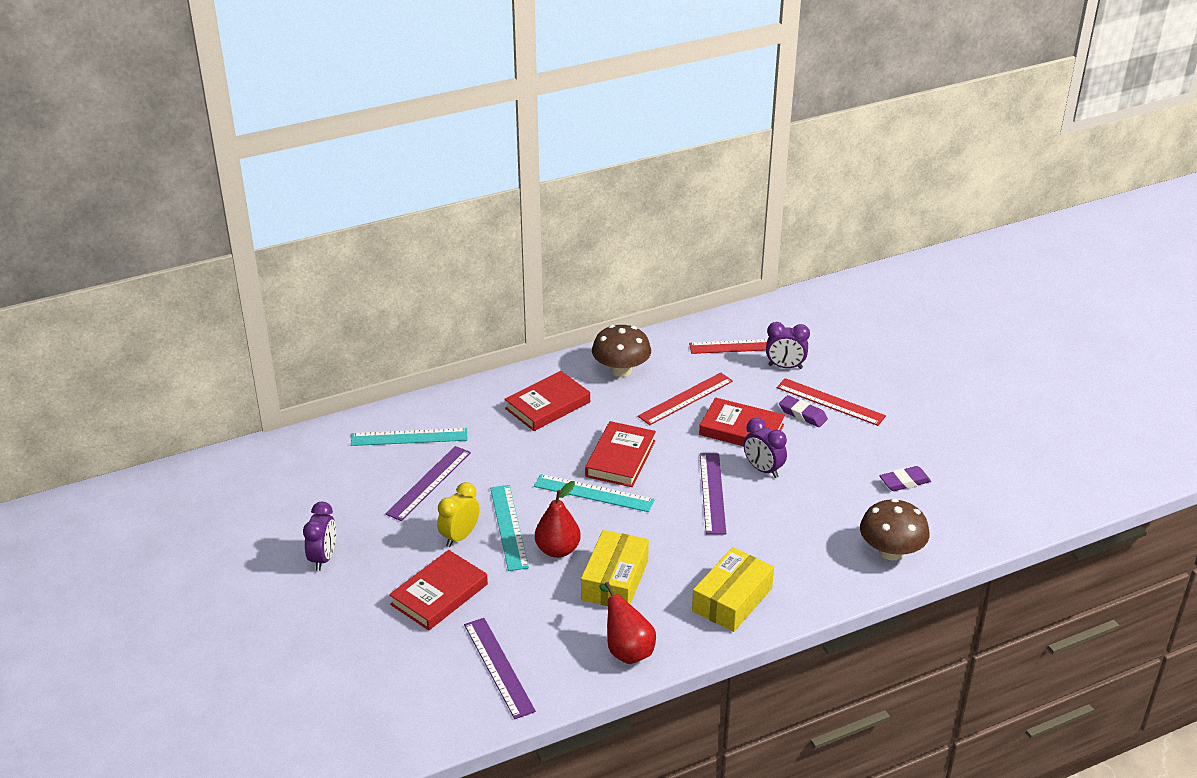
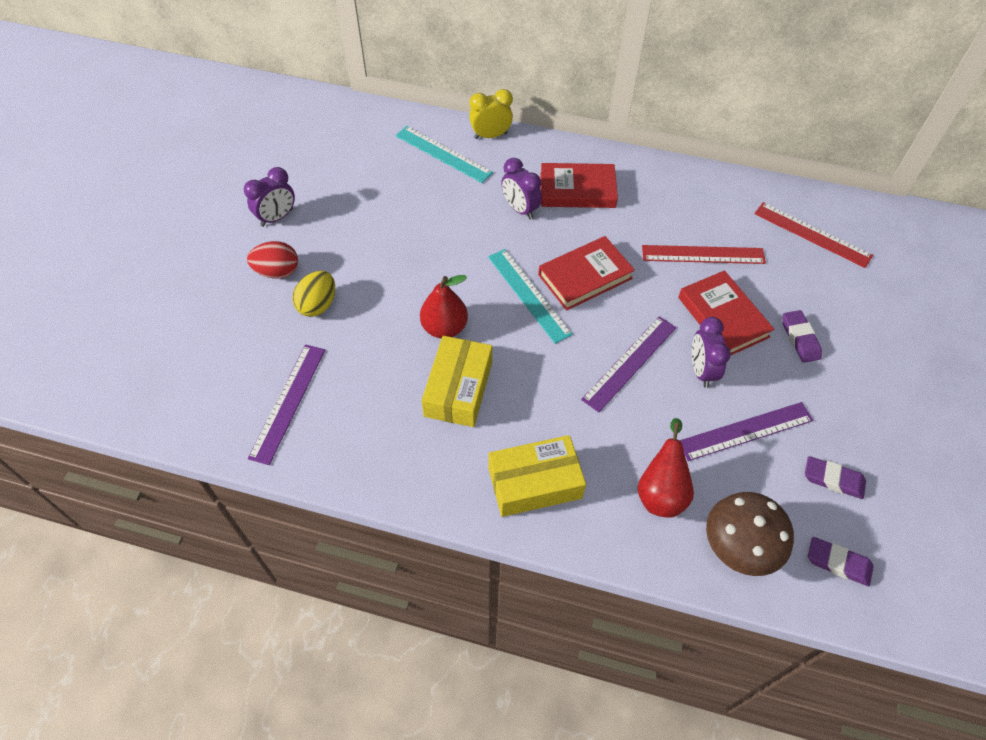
camera: 40 degrees right, 20 degrees up
(375, 593) = (277, 272): none -> red egg
(429, 483) = (415, 202): purple ruler -> purple ruler (746, 431)
(439, 594) = (318, 305): red book -> yellow egg
(459, 536) = (386, 264): yellow clock -> yellow clock (490, 135)
(509, 527) = (430, 281): turquoise ruler -> none
(614, 580) = (458, 389): yellow box -> yellow box turned 45 degrees counterclockwise
(621, 370) = (673, 194): brown mushroom -> none
(627, 649) = (397, 463): red pear -> red pear (661, 491)
(785, 367) = (833, 279): purple clock -> purple clock (520, 209)
(830, 402) = (842, 343): red ruler -> none
(952, 524) = (838, 563): none -> purple eraser

